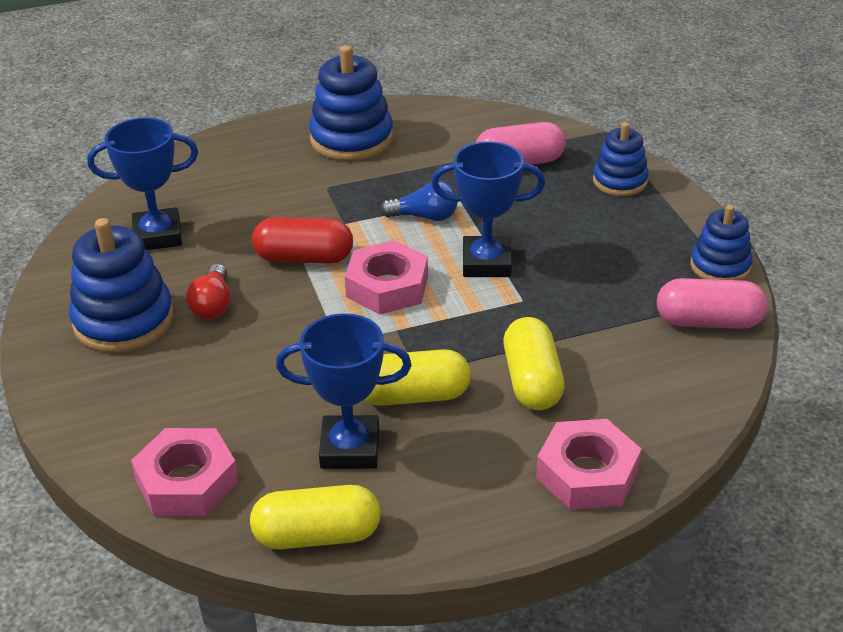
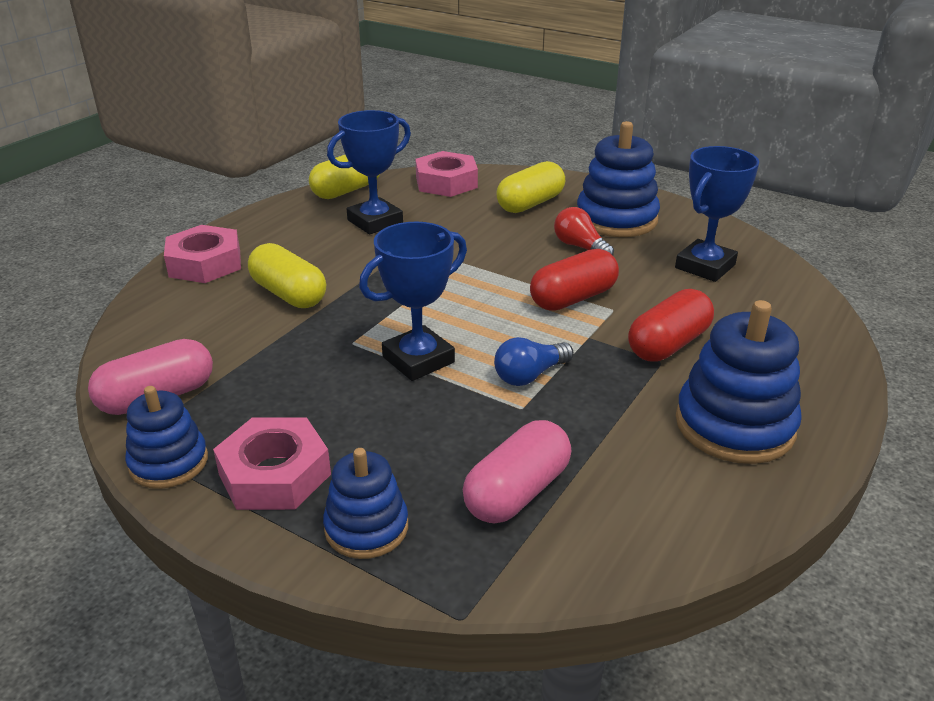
camera: 140 degrees right, 5 degrees down
(302, 194) = (668, 344): none -> red capsule
(387, 287) = (477, 307): pink nut -> pink nut (274, 474)
(413, 396) = (367, 256): yellow capsule -> yellow capsule (530, 204)

